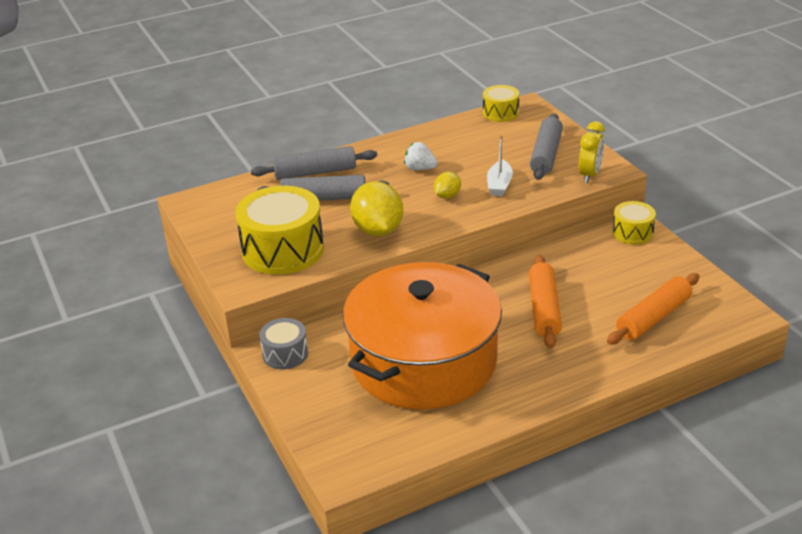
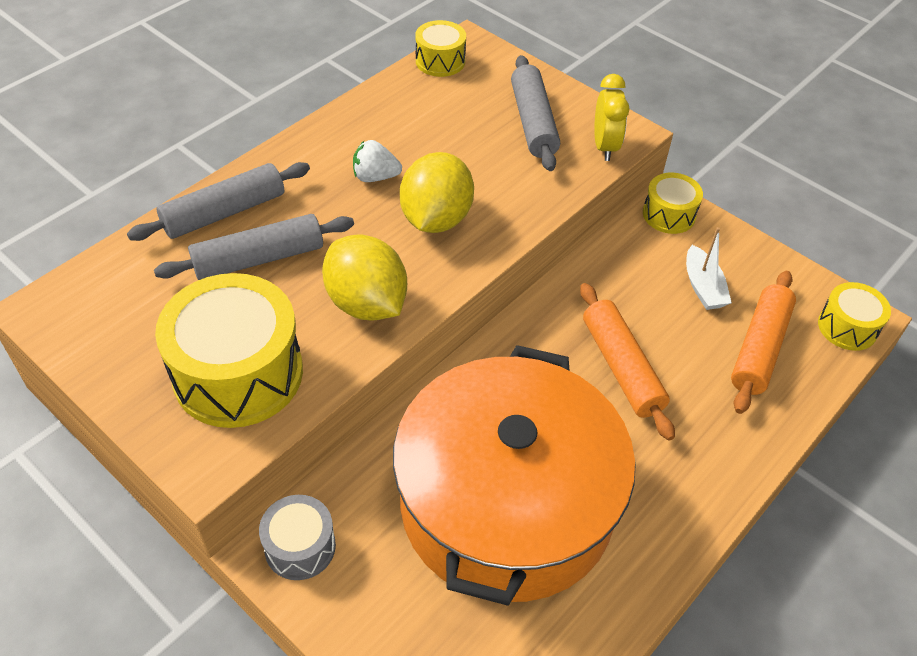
camera: 25 degrees left, 15 degrees up
(447, 196) = (436, 219): yellow lemon -> yellow lemon, size x1.94
(499, 185) = (497, 185): white boat -> white boat (703, 287)
(731, 318) = (847, 327): none -> yellow drum

